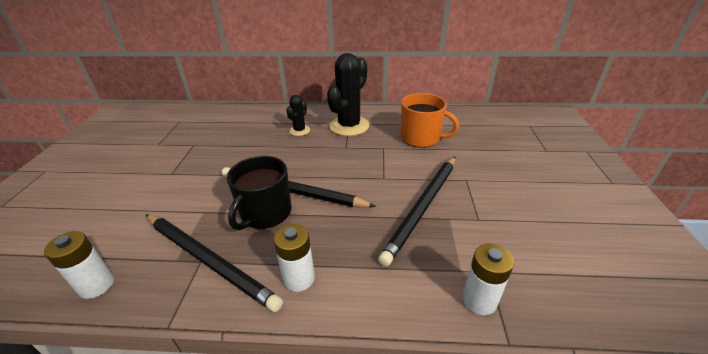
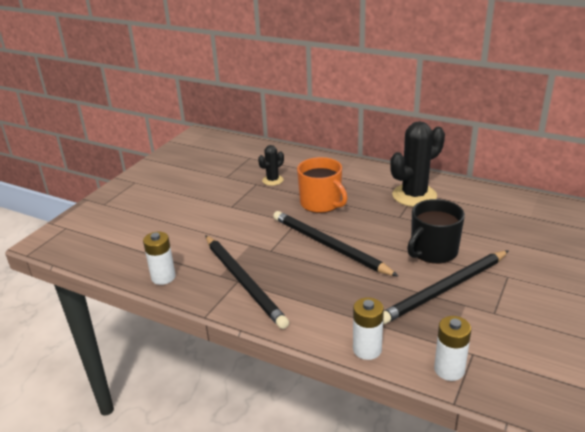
camera: 25 degrees right, 5 degrees down
(265, 213) = (299, 258): black mug -> black mug (433, 251)
(299, 130) = (360, 190): black cactus -> black cactus (272, 180)
(299, 278) = (308, 313): white battery -> white battery (367, 349)
(421, 138) = (486, 224): orange mug -> orange mug (321, 203)

